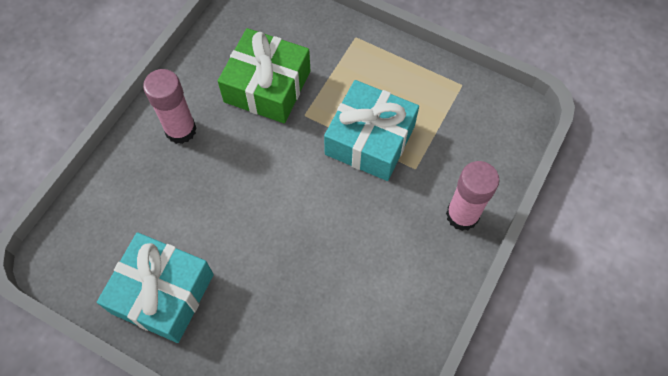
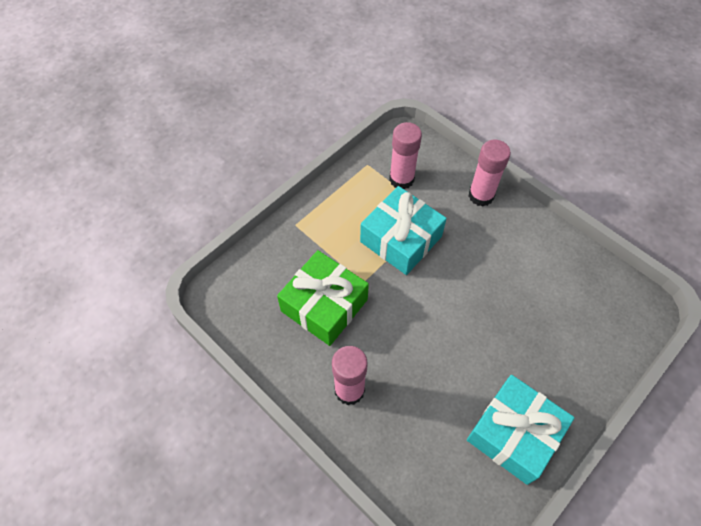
camera: 75 degrees left, 5 degrees down
(454, 124) = (401, 179): none -> pink glue stick

